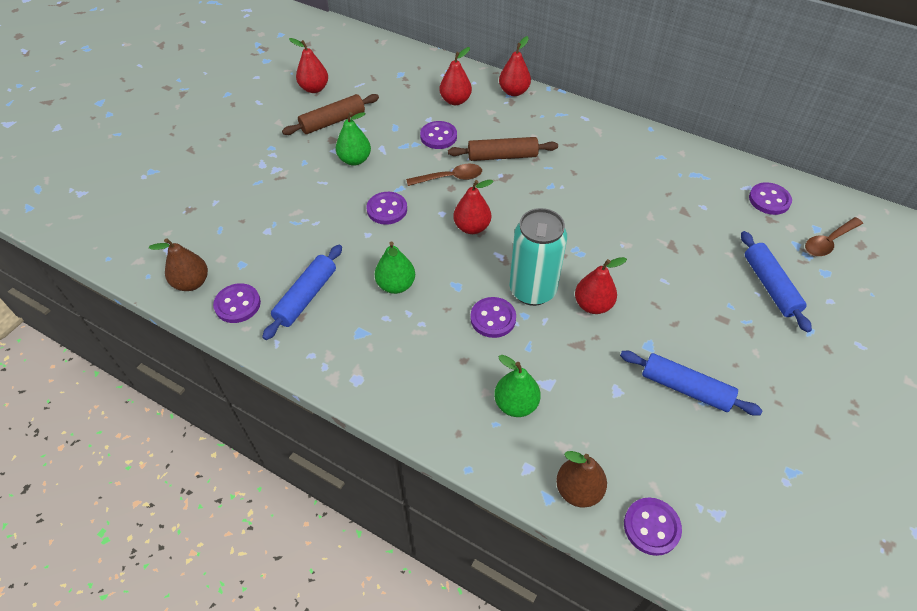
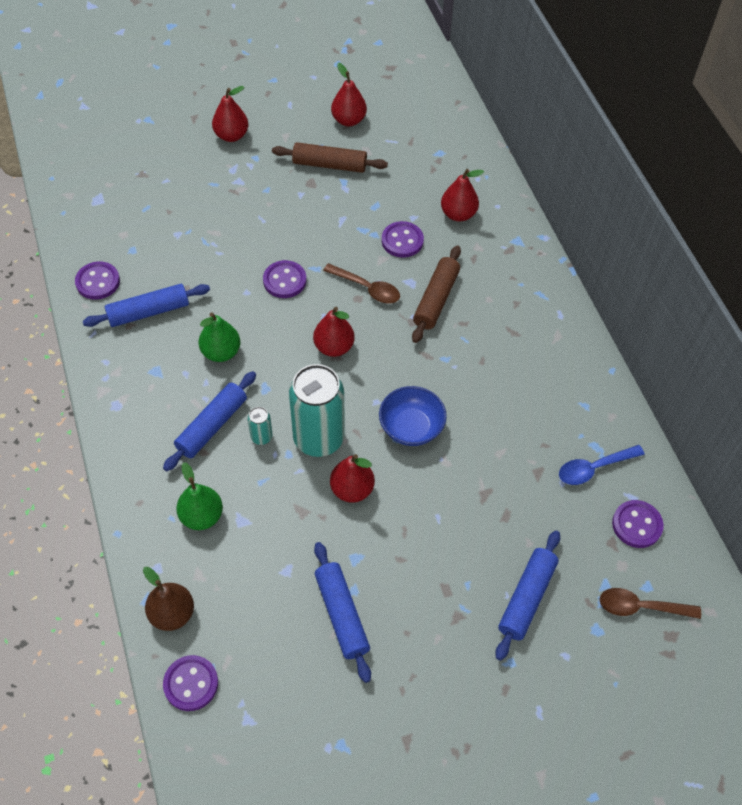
camera: 40 degrees right, 5 degrees up
(192, 283) = (85, 240): brown pear -> none
(355, 160) = (308, 215): green pear -> none
(449, 338) = (212, 426): none -> blue rolling pin
(493, 318) = (261, 437): purple button -> turquoise can
(502, 156) = (436, 299): brown rolling pin -> brown rolling pin turned 75 degrees clockwise
(514, 91) = (524, 241): red pear -> red pear (231, 135)
(581, 240) = (411, 427): none -> blue bowl
(709, 187) = (594, 468): none -> blue spoon

